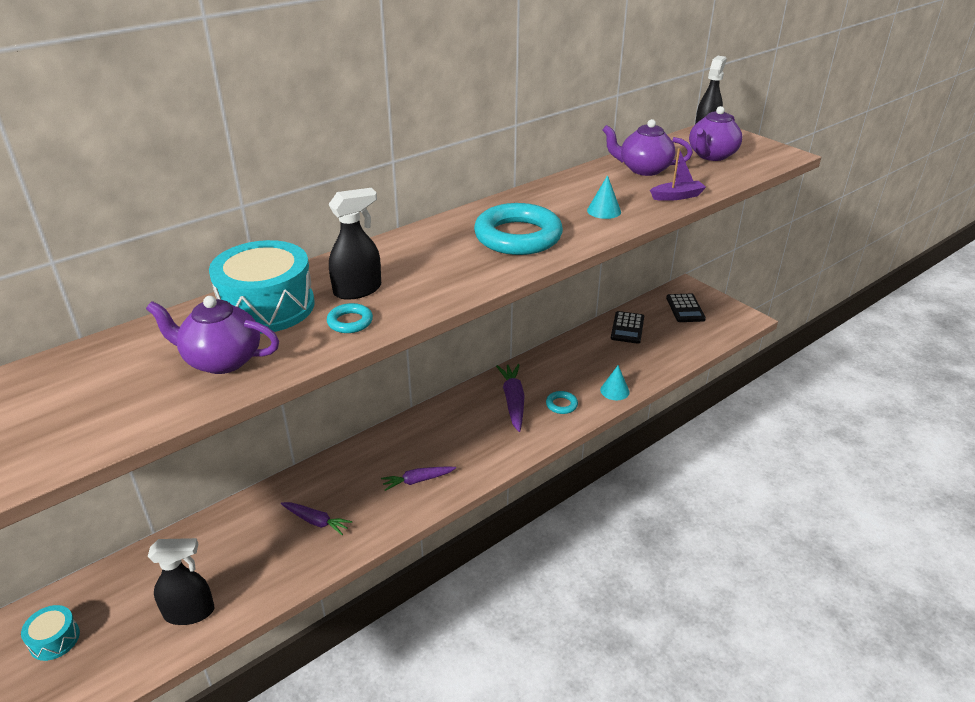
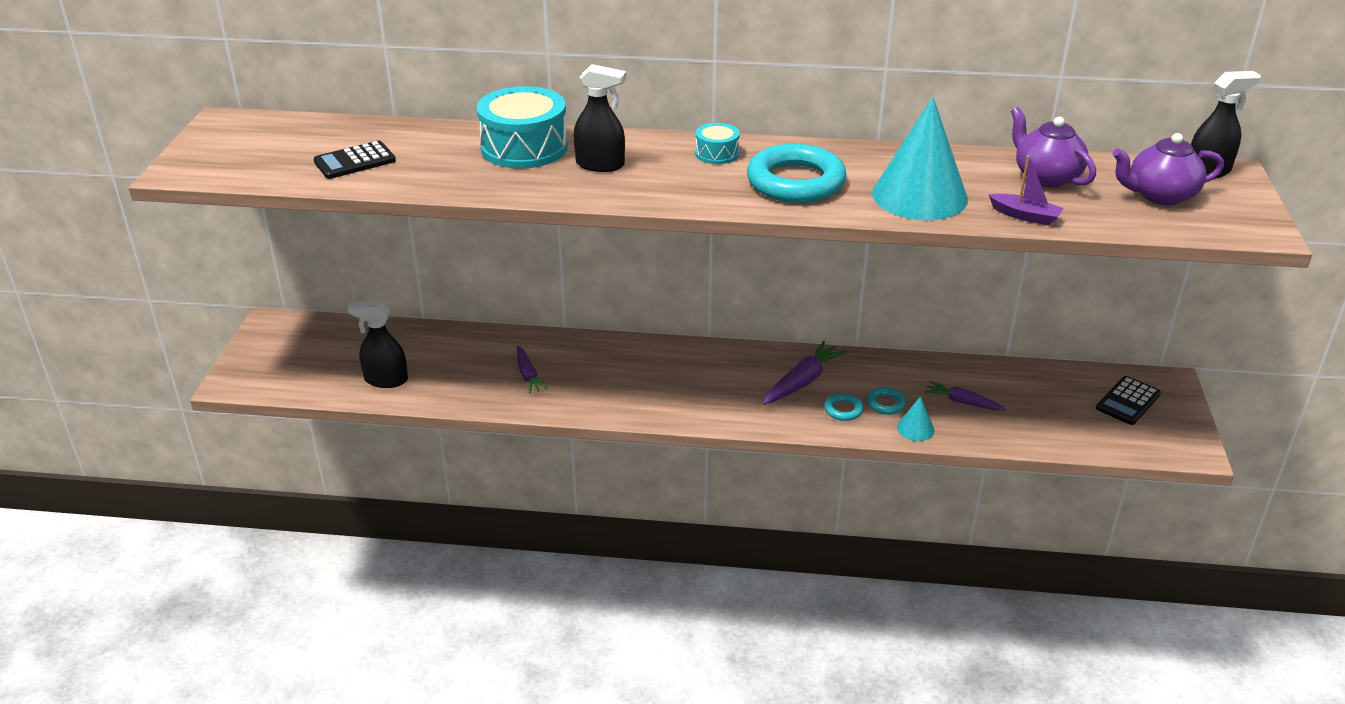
camera: 45 degrees right, 0 degrees up
(54, 639) = (303, 346): turquoise drum -> turquoise drum (717, 154)
(189, 612) = (385, 380): black spray bottle -> black spray bottle turned 150 degrees clockwise
(222, 360) = (445, 169): purple teapot -> none
(350, 322) = (558, 184): turquoise ring -> turquoise ring (885, 404)
(418, 480) = (635, 393): purple carrot -> purple carrot (963, 402)
(604, 211) = (919, 196): turquoise cone -> turquoise cone, size x2.31
(627, 328) = (1024, 383): black calculator -> black calculator (355, 161)

